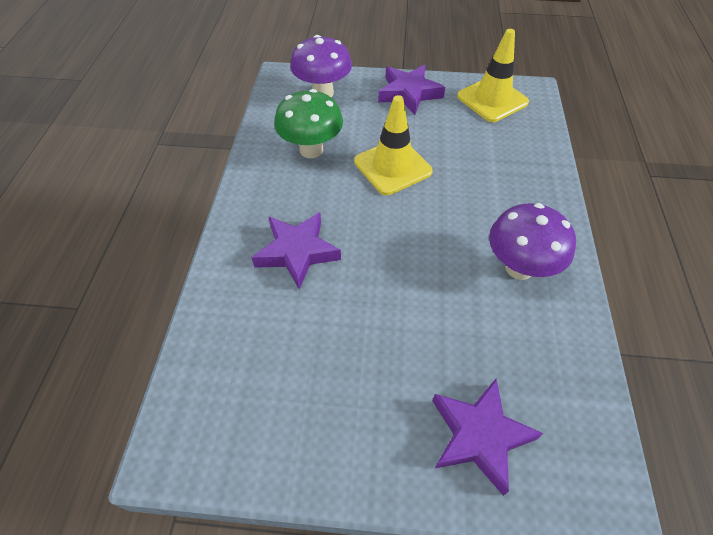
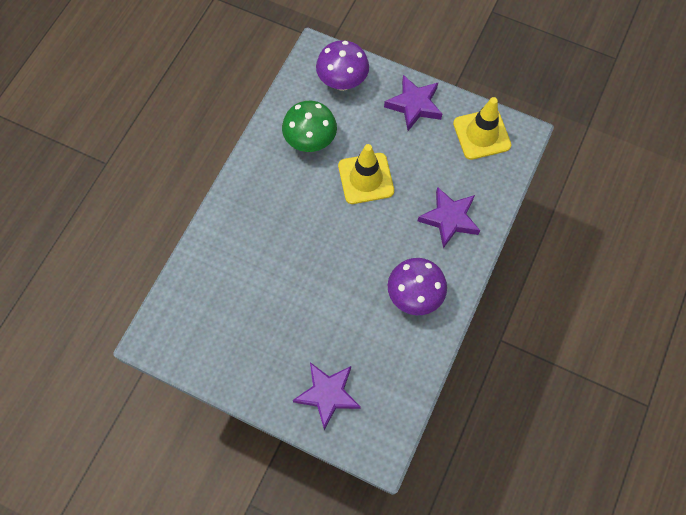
camera: 20 degrees right, 15 degrees up
(297, 252) = (267, 231): purple star -> purple star (449, 219)

